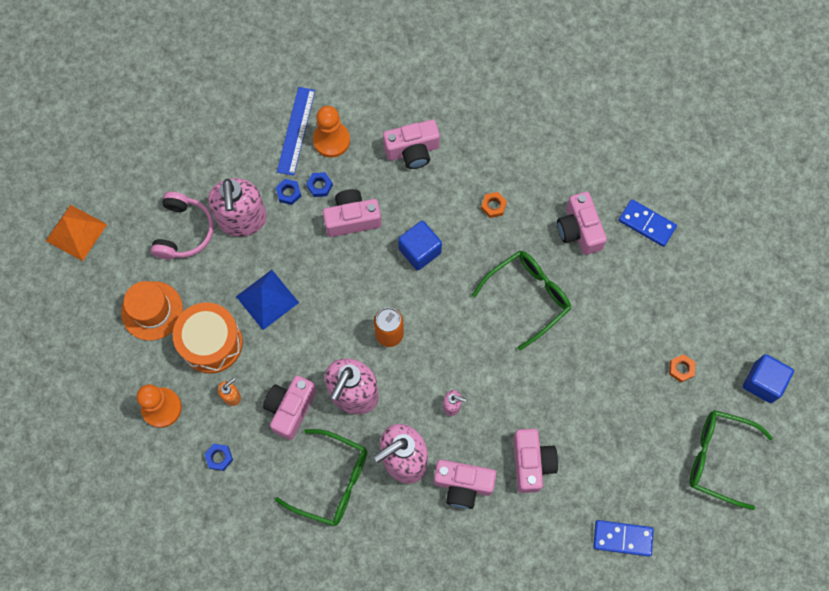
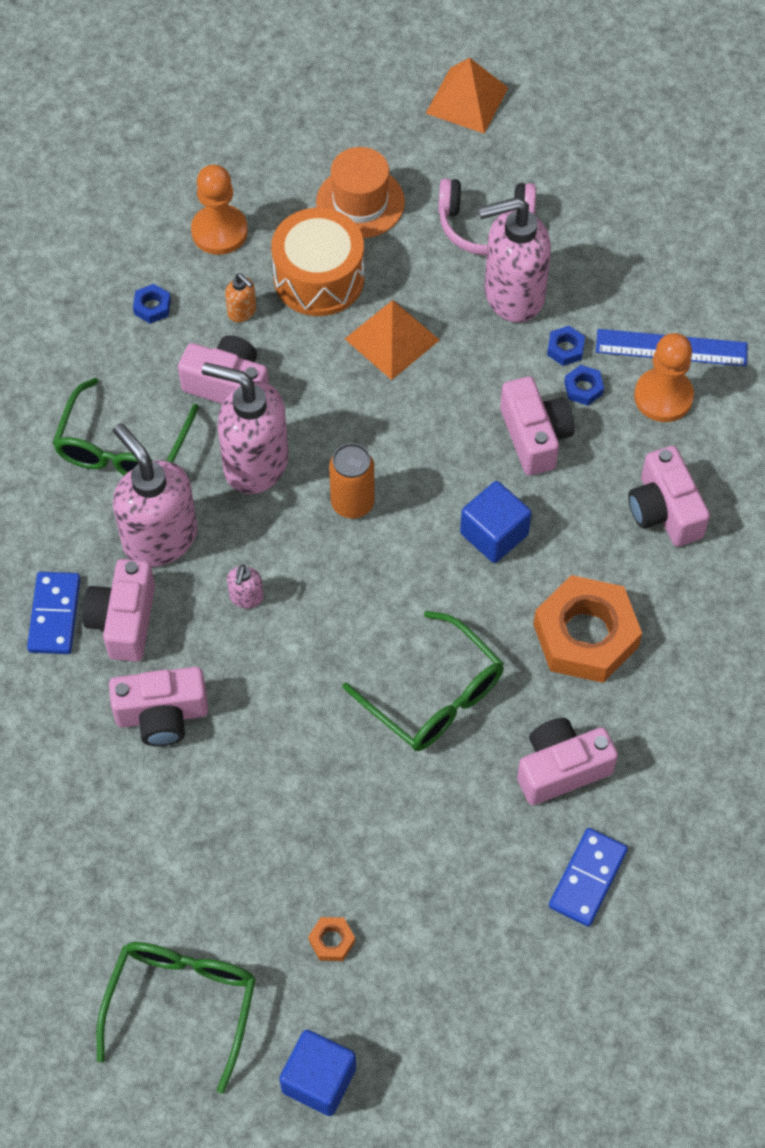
camera: 85 degrees right, 10 degrees down
(267, 299) = (392, 339): blue pyramid -> orange pyramid
(493, 206) = (585, 635): orange nut -> orange nut, size x2.47
(622, 538) = (47, 855): blue domino -> blue domino (54, 615)

